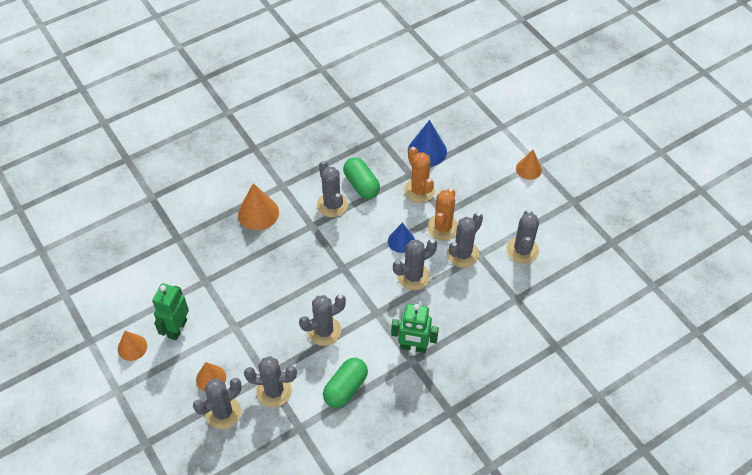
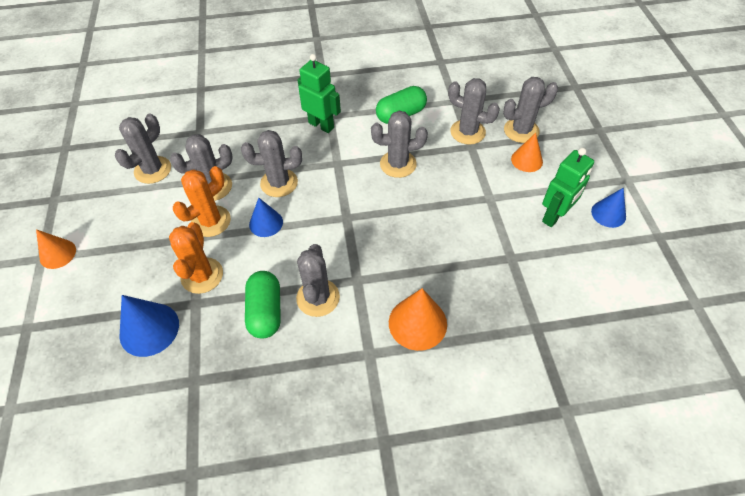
camera: 155 degrees left, 0 degrees up
(132, 347) = (608, 214): orange cone -> blue cone

